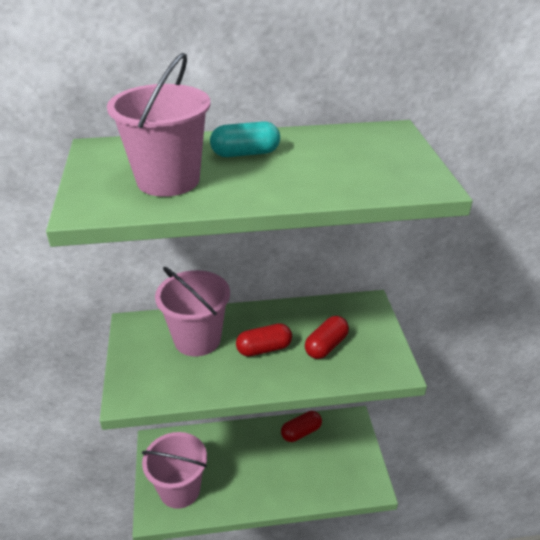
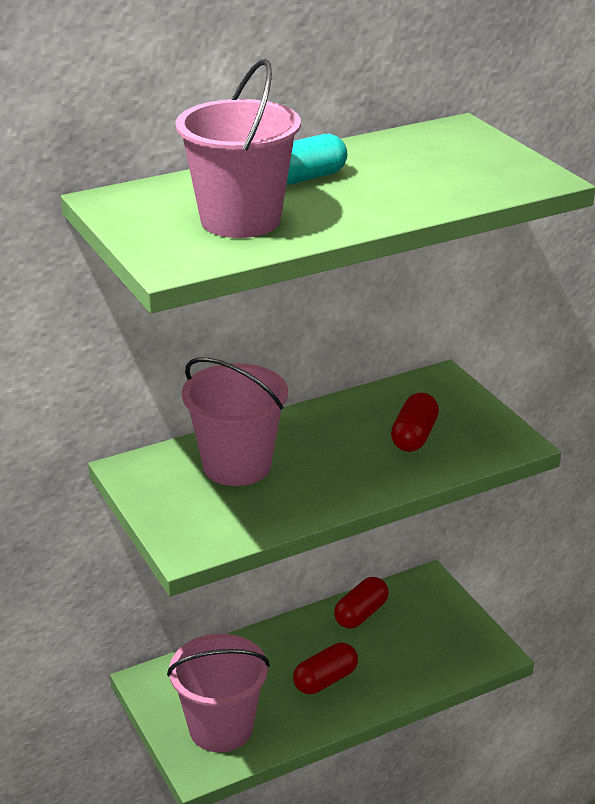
camera: 20 degrees left, 5 degrees down
(264, 349) = (335, 456): red capsule -> red capsule (325, 680)

